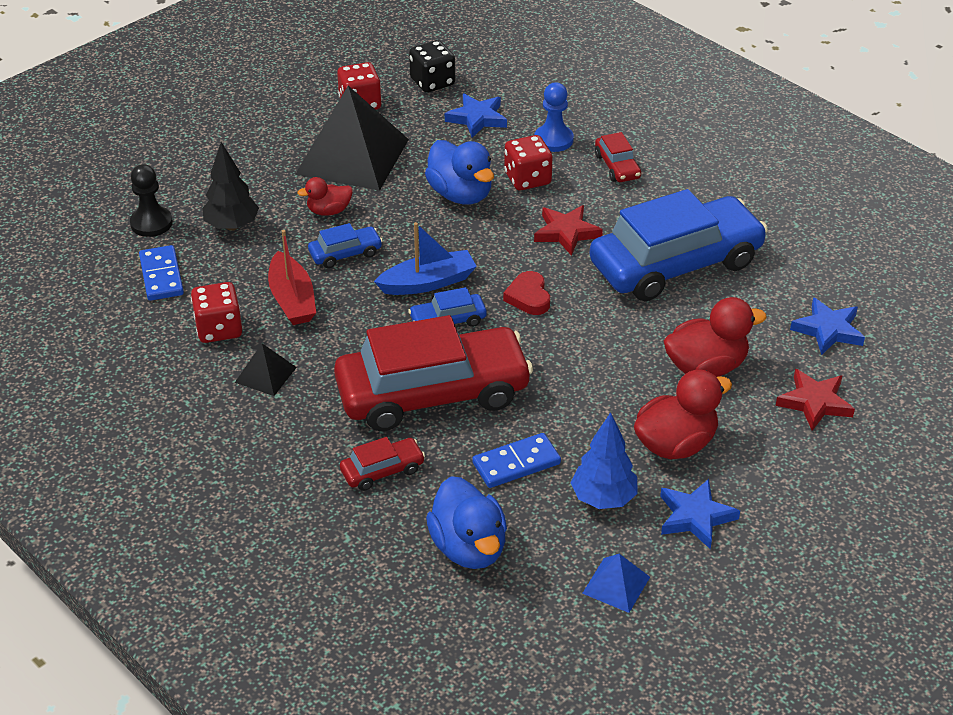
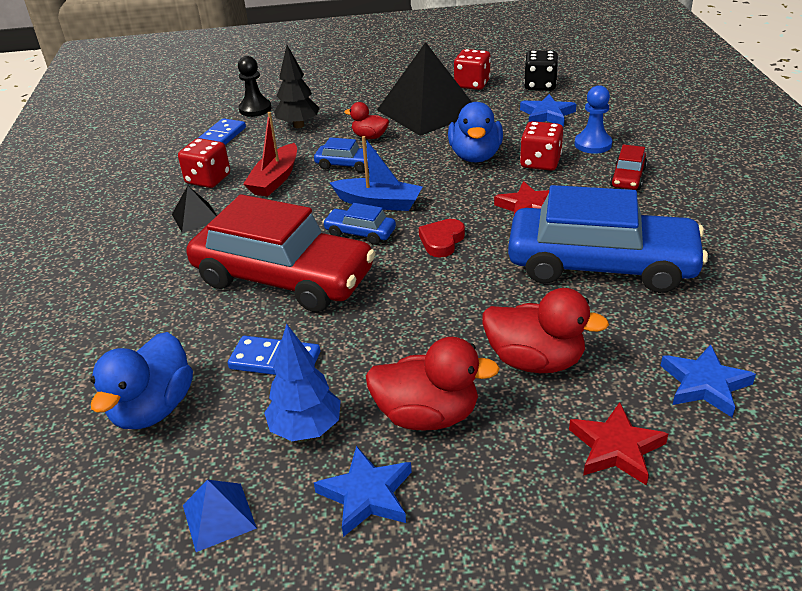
camera: 40 degrees right, 5 degrees down
(382, 471) = (177, 316): red car -> none

